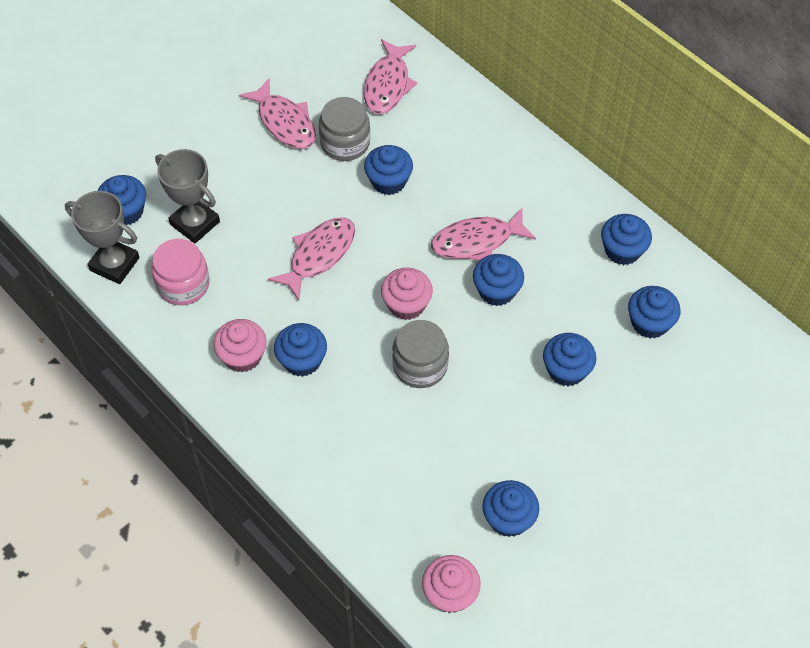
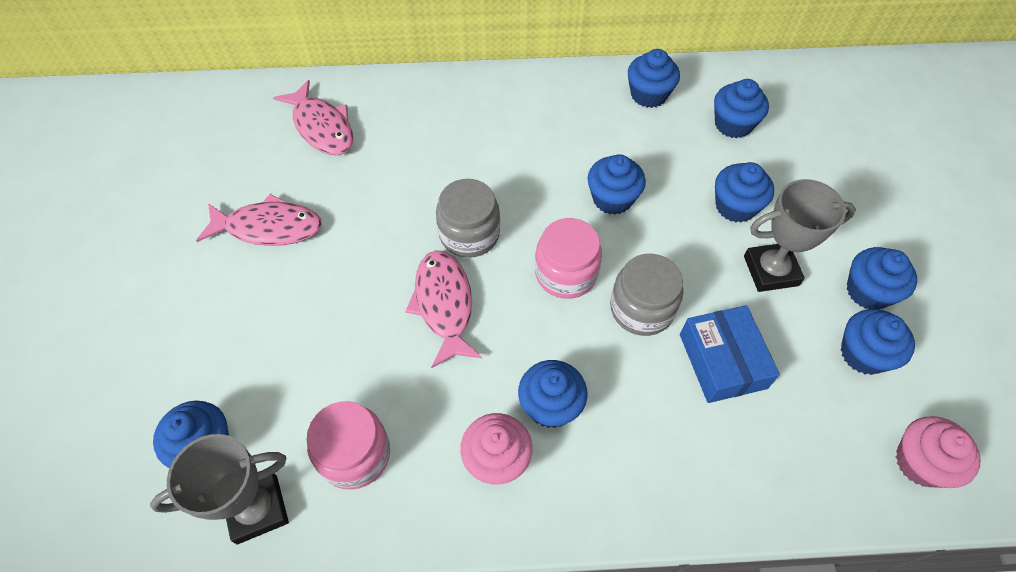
camera: 50 degrees left, 0 degrees up
(195, 223) = (293, 388): grey trophy -> grey trophy (771, 271)
(345, 143) = (345, 198): grey jar -> grey jar (469, 234)
(388, 181) = (421, 195): blue cupcake -> blue cupcake (868, 291)
(406, 304) = (566, 273): pink cupcake -> pink jar
(422, 436) = (722, 361): none -> blue box
(477, 241) = (548, 178): pink fish -> none

